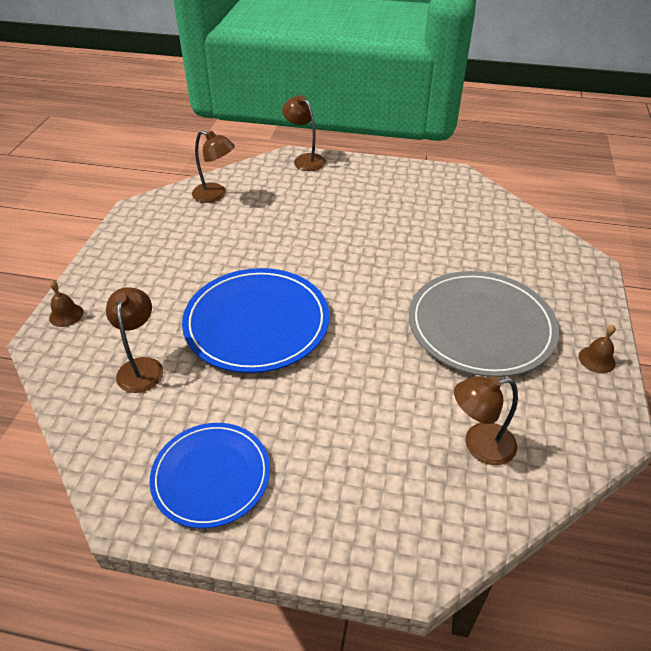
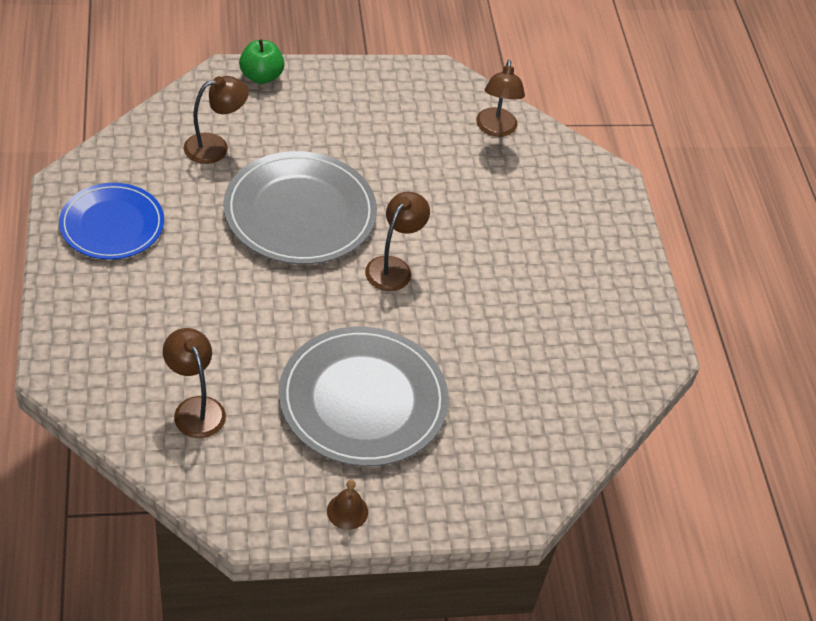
camera: 65 degrees right, 5 degrees up
(66, 315) = (261, 76): brown bell -> green apple
(257, 323) = (300, 212): blue plate -> grey plate
(305, 160) = (612, 192): brown lamp -> brown lamp (393, 267)

